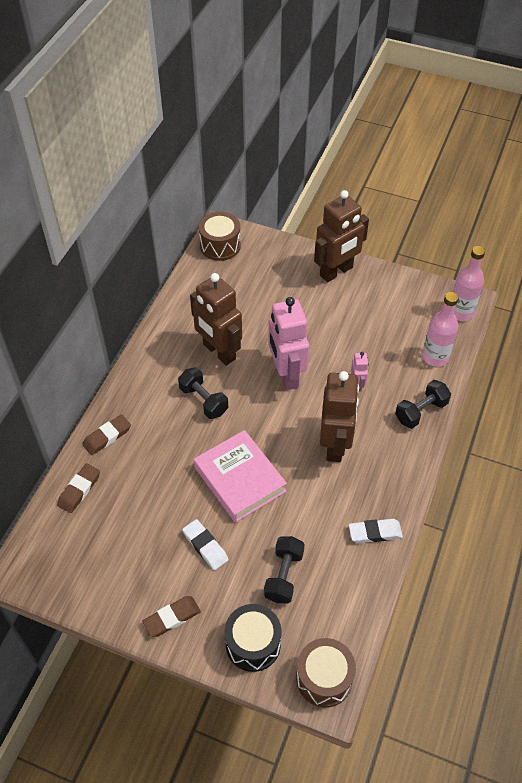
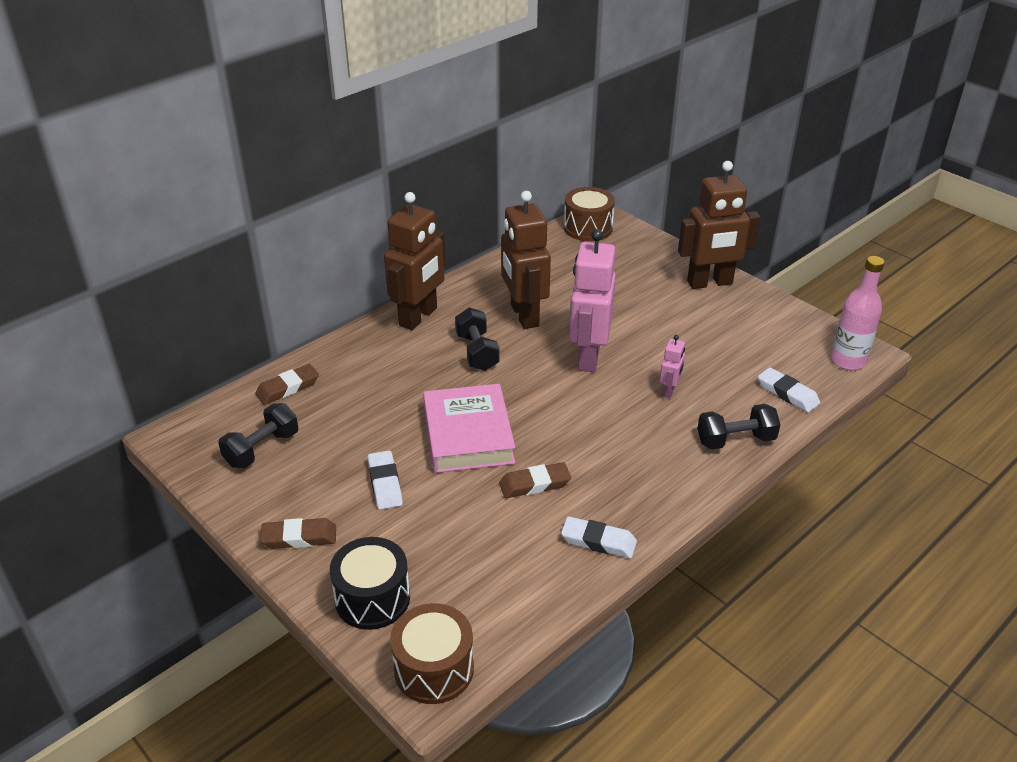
camera: 25 degrees right, 15 degrees down
(107, 437) = (350, 352): brown eraser -> brown eraser (534, 484)
(284, 576) = (456, 544): black dumbbell -> black dumbbell (262, 449)
(335, 445) = (604, 439): brown robot -> brown robot (418, 317)
(435, 357) = (787, 393): pink bottle -> white eraser

